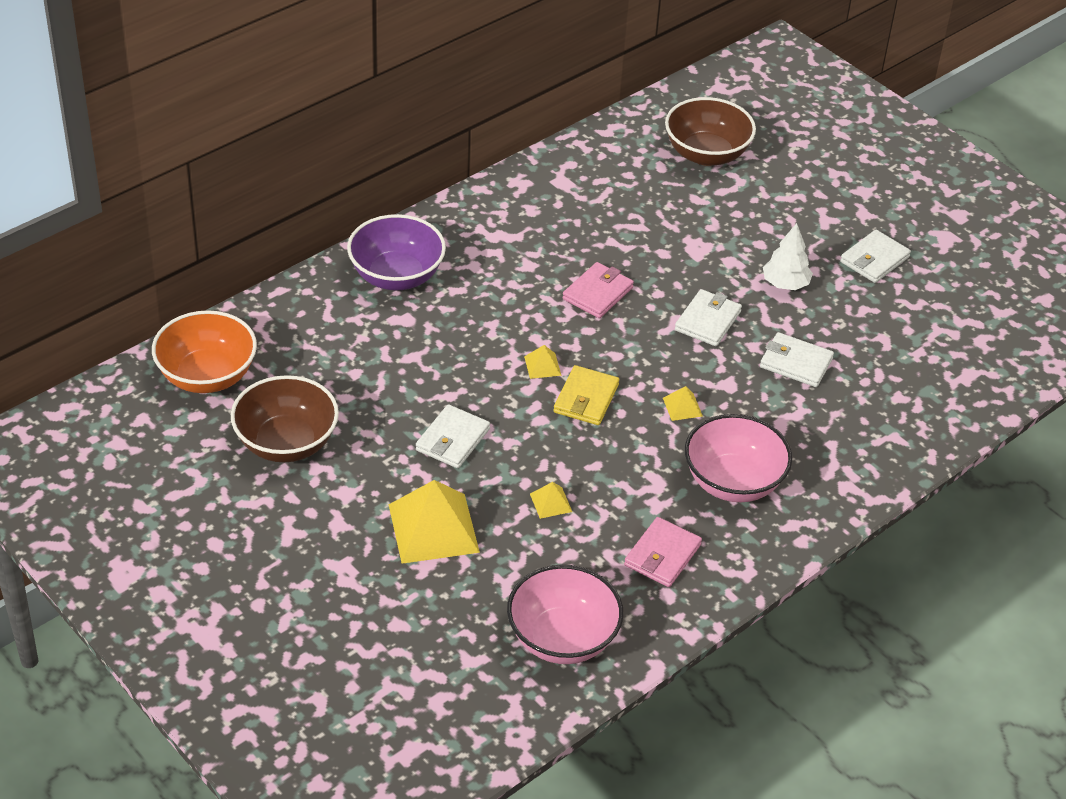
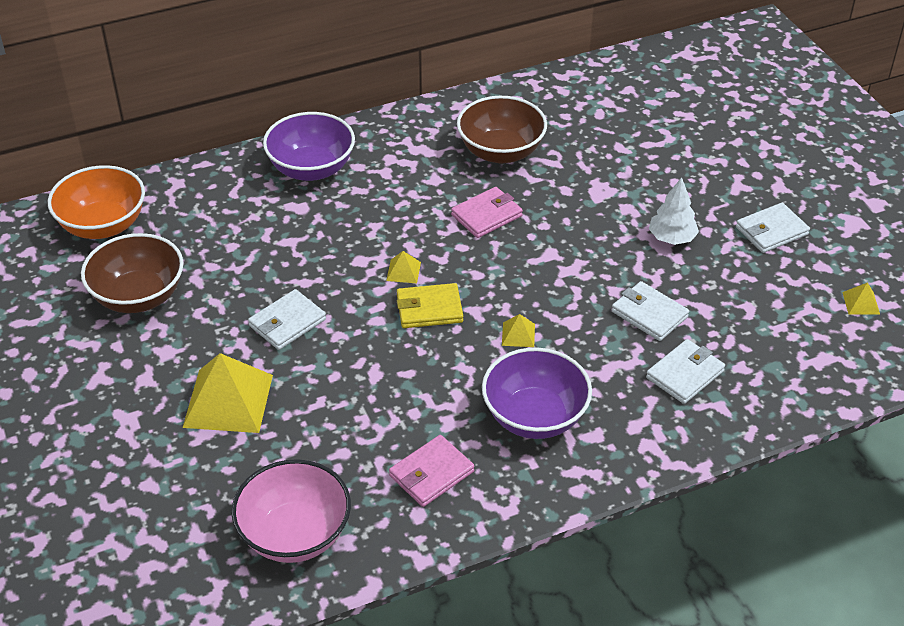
camera: 20 degrees right, 0 degrees up
(551, 502) = (349, 399): yellow pyramid -> yellow pyramid (861, 303)
(586, 398) = (429, 309): yellow wallet -> yellow wallet turned 45 degrees clockwise
(706, 154) = (647, 109): brown bowl -> brown bowl (501, 152)
(707, 321) = (580, 259): white wallet -> white wallet (685, 374)
(733, 482) = (535, 417): pink bowl -> purple bowl

